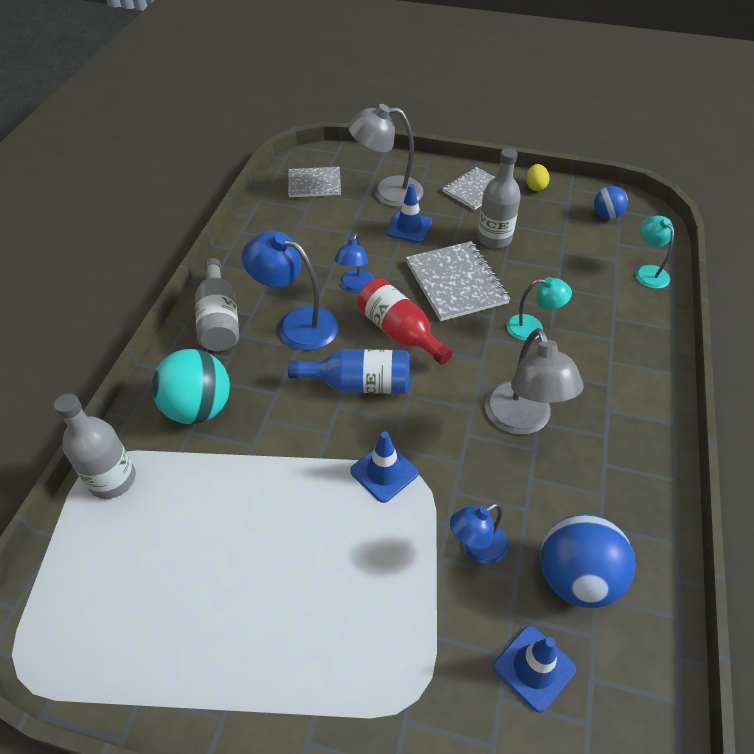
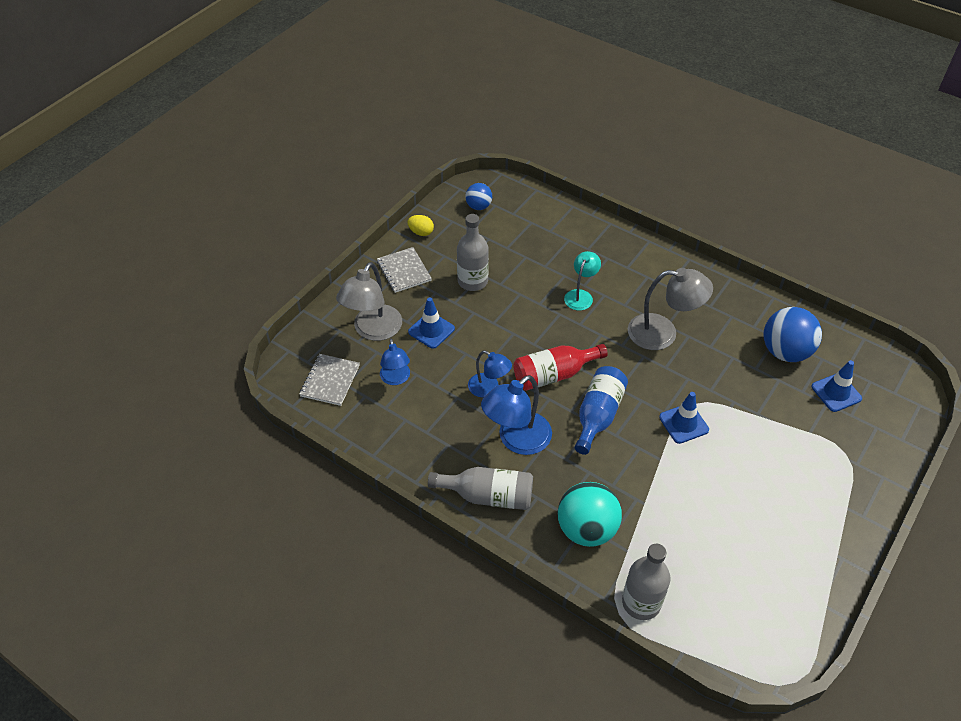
camera: 70 degrees left, 0 degrees up
(456, 283) = (513, 322): grey notebook -> none
(476, 548) = (755, 392): blue lamp -> blue lamp (396, 379)
(648, 272) = (551, 211): turquoise lamp -> none

